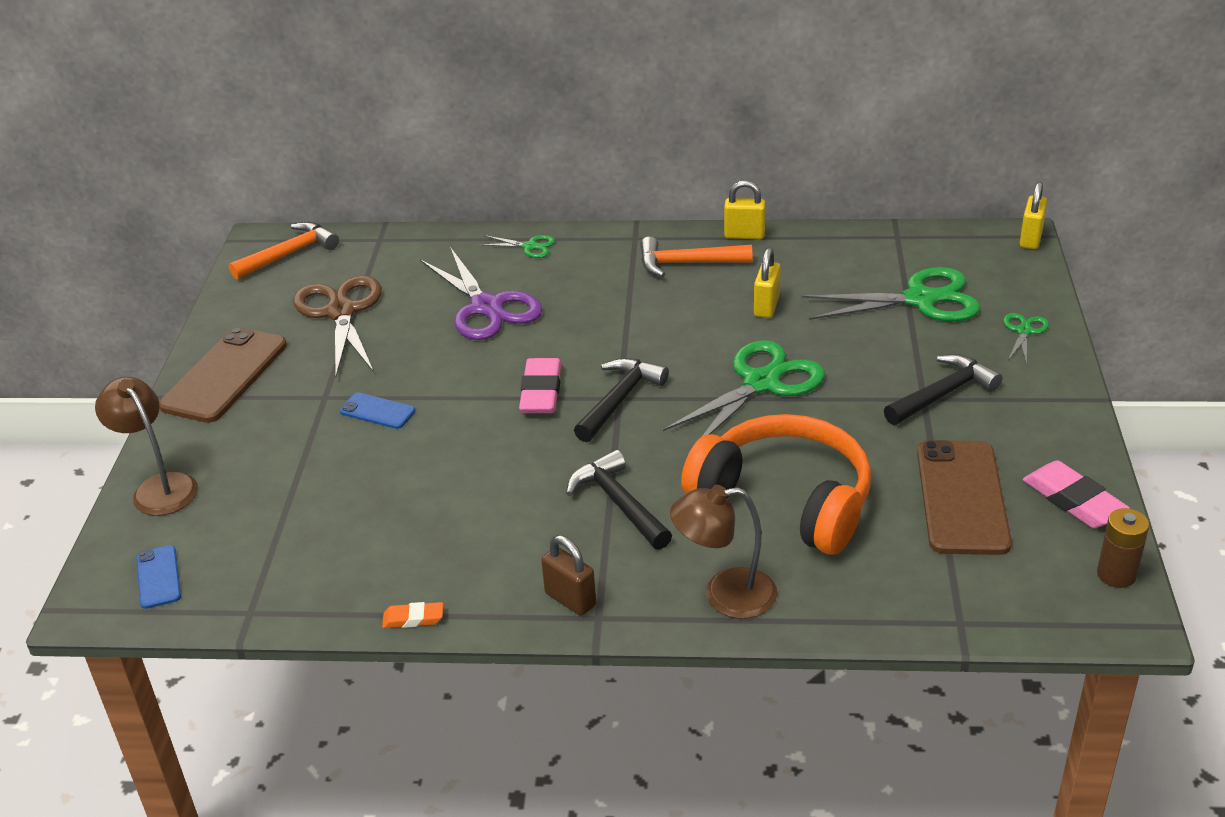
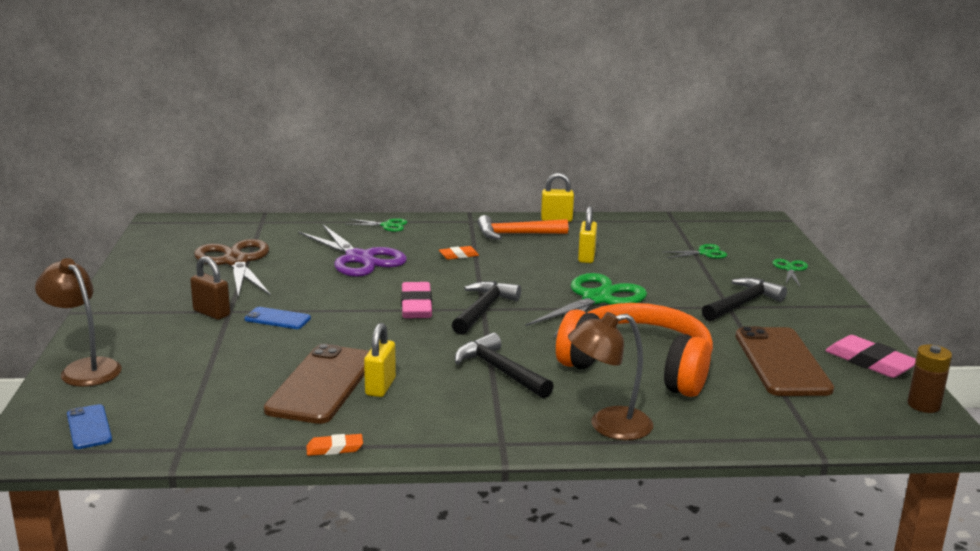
camera: 10 degrees left, 15 degrees down
(224, 375) = (138, 299): brown phone -> brown phone (321, 384)
(289, 254) = (186, 229): orange hammer -> none
(570, 599) = (474, 432): brown padlock -> brown padlock (211, 313)
(608, 303) = (458, 255): none -> orange eraser
(920, 299) = (704, 253): green scissors -> green scissors, size x0.47
(1030, 239) = (774, 221): yellow padlock -> yellow padlock (380, 387)

